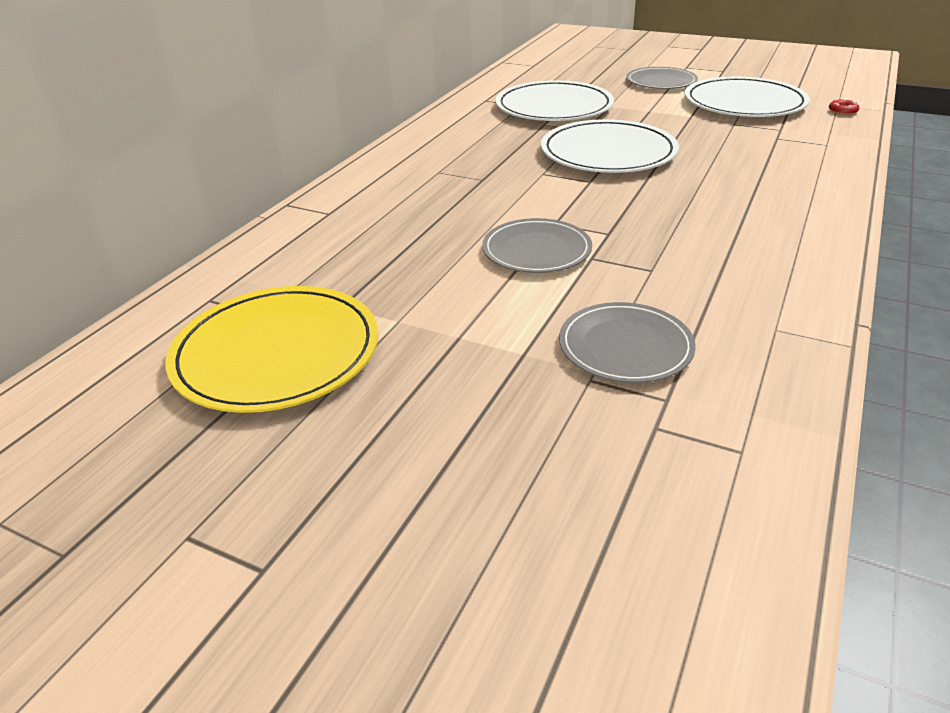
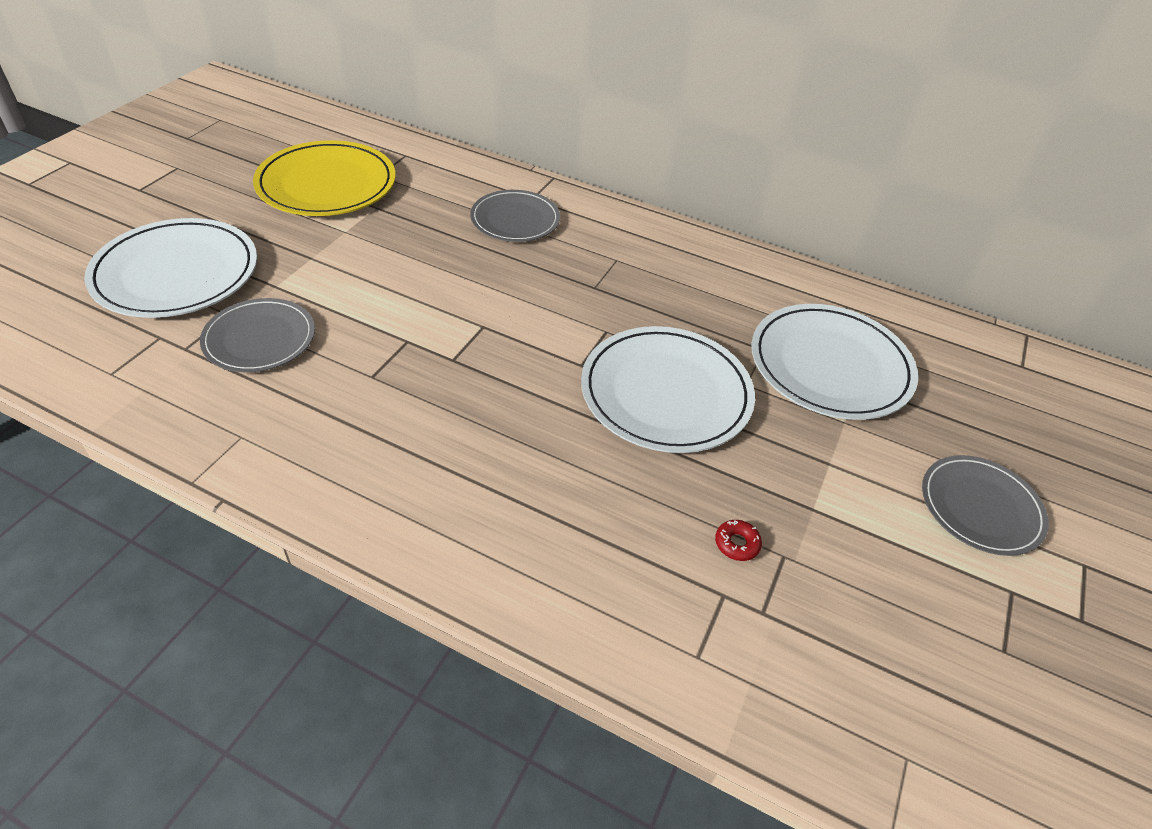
camera: 85 degrees right, 10 degrees up
(536, 250) = (432, 308): grey plate -> grey plate (515, 219)
(744, 103) = (889, 599): white plate -> white plate (176, 273)
(842, 111) = (870, 752): red donut -> red donut (737, 544)

